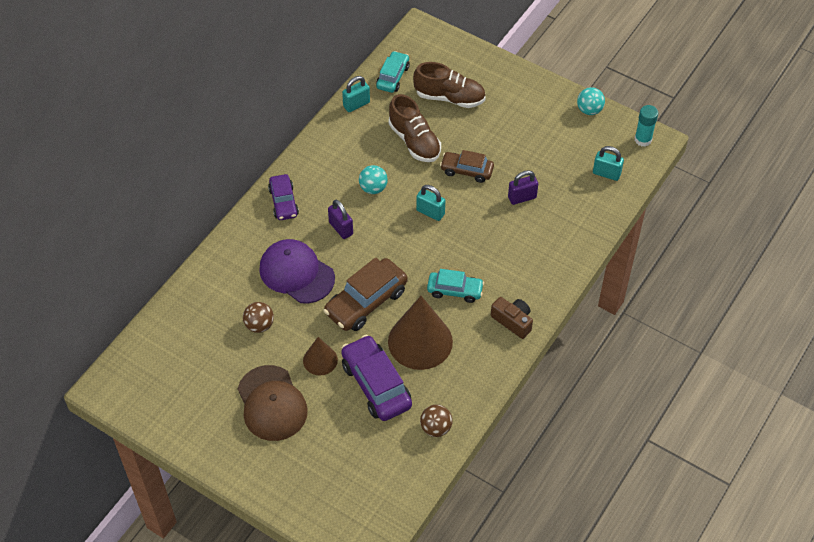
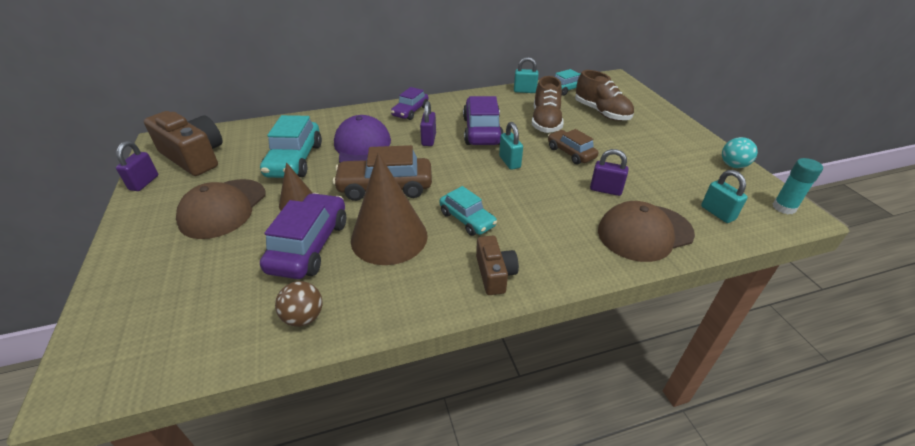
camera: 40 degrees right, 15 degrees down
(167, 381) = (194, 157): none -> brown camera
(169, 430) = (144, 183): none -> purple padlock
(259, 325) = (295, 160): brown ball -> turquoise car
(373, 188) = (482, 131): turquoise ball -> purple car
(574, 224) = (644, 232): none -> brown cap

